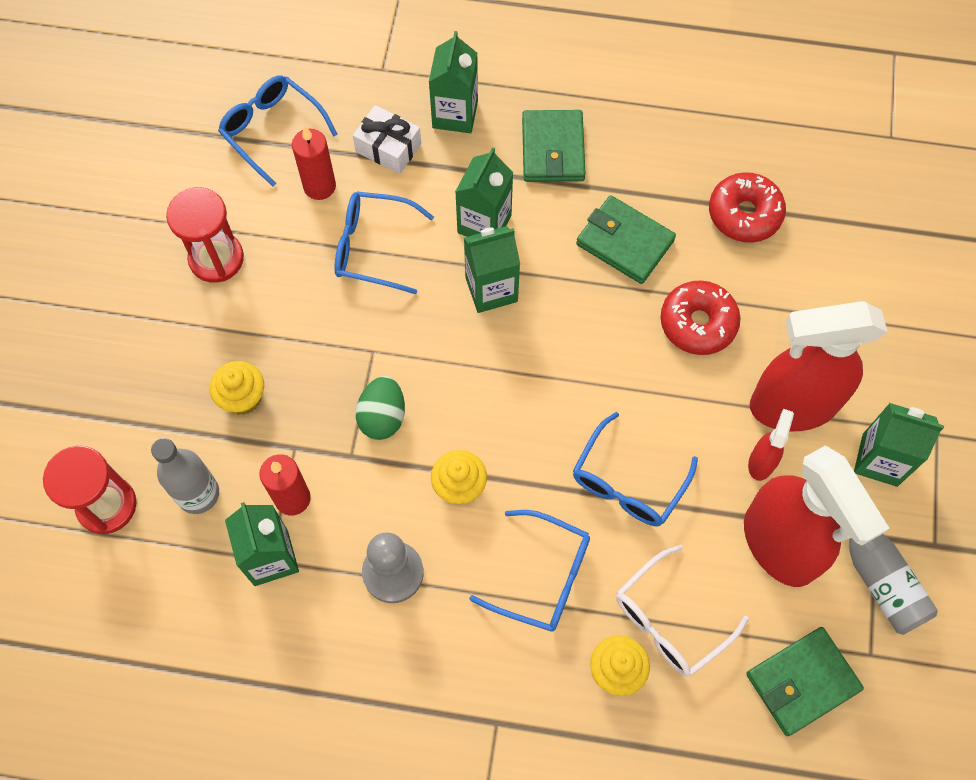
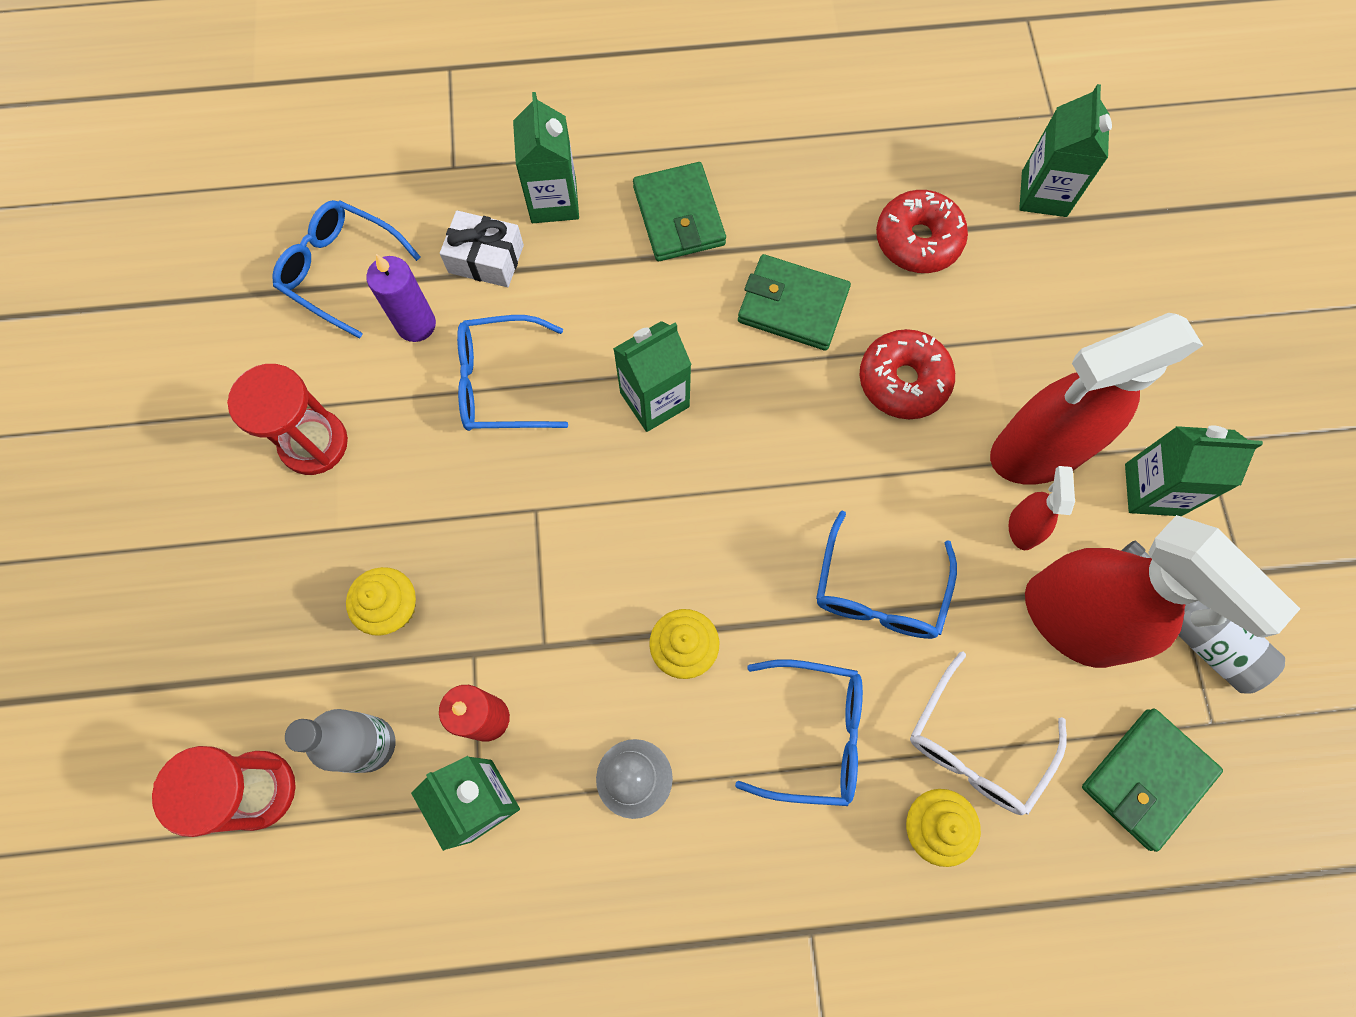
camera: 15 degrees left, 5 degrees up
(319, 186) = (416, 324): red candle -> purple candle
(382, 417) = (569, 587): green egg -> none
(484, 224) = (624, 323): green carton -> green carton (1044, 194)

